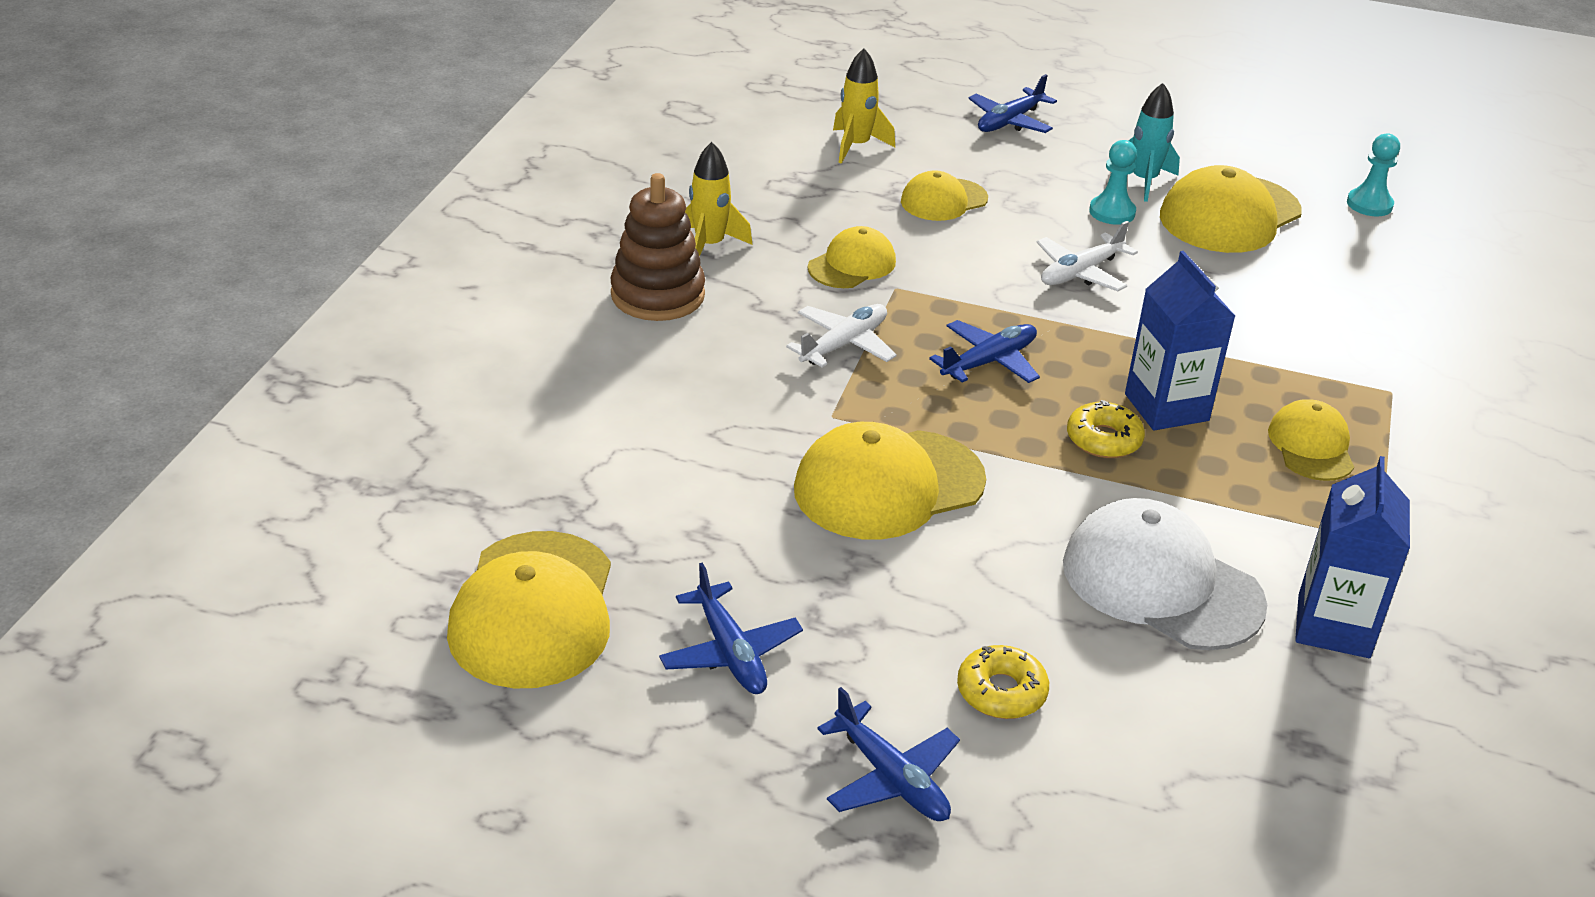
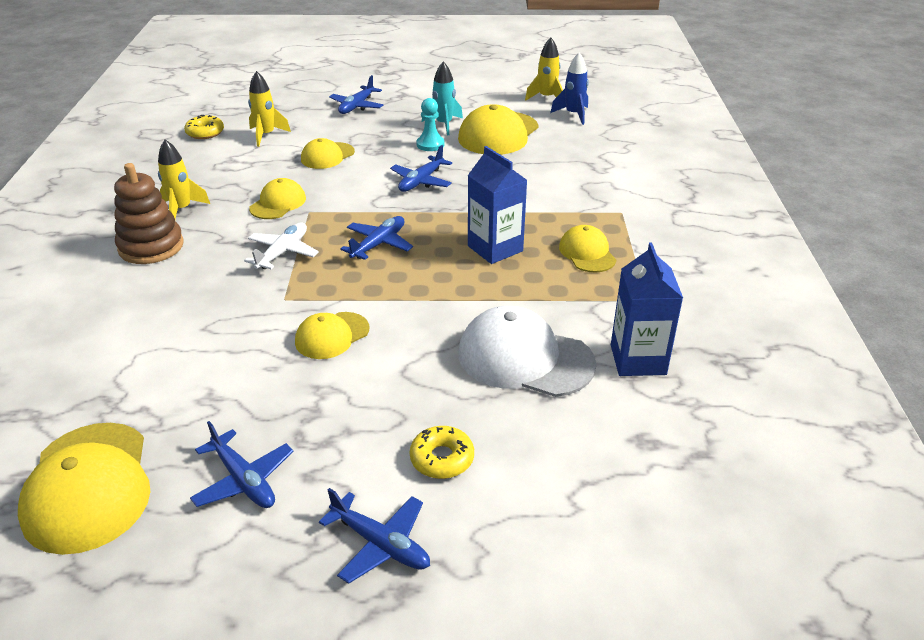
camera: 15 degrees left, 0 degrees up
(888, 485) = (332, 336): yellow cap -> yellow cap, size x0.58
(1080, 273) = (421, 181): white plane -> blue plane
(1103, 439) = (462, 276): yellow donut -> yellow donut (205, 133)
(1333, 165) = (546, 98): none -> yellow rocket
(1369, 204) = (573, 114): turquoise pawn -> blue rocket

